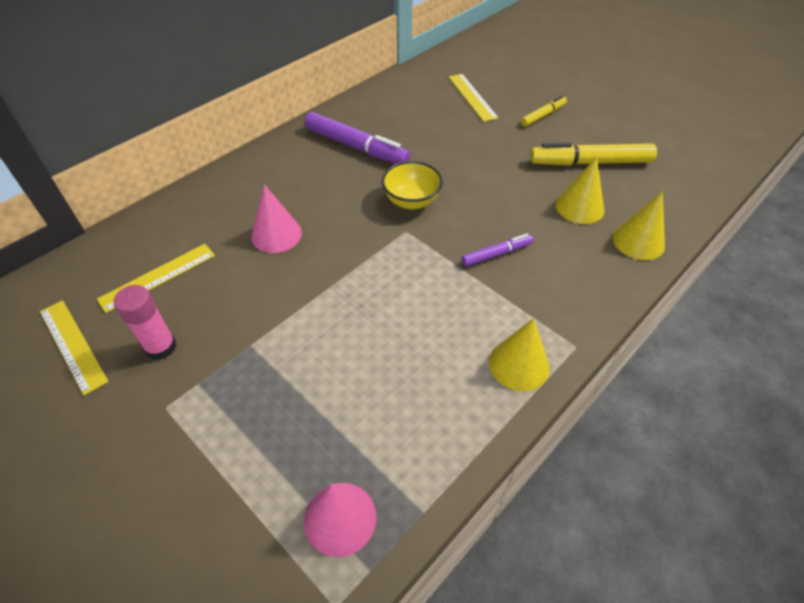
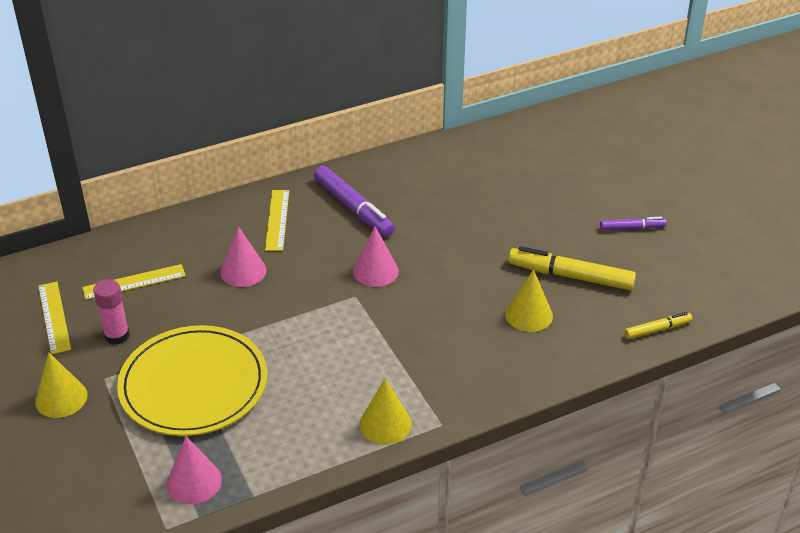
camera: 20 degrees right, 10 degrees down
(280, 382) = (193, 384): none -> yellow plate
(411, 201) = (375, 271): yellow bowl -> pink cone
(472, 97) = (497, 182): yellow ruler -> yellow ruler (277, 220)
(496, 254) = (423, 335): purple marker -> purple marker (632, 228)
(543, 115) = (557, 218): yellow marker -> yellow marker (657, 329)
(638, 241) = (561, 358): yellow cone -> yellow cone (61, 398)

